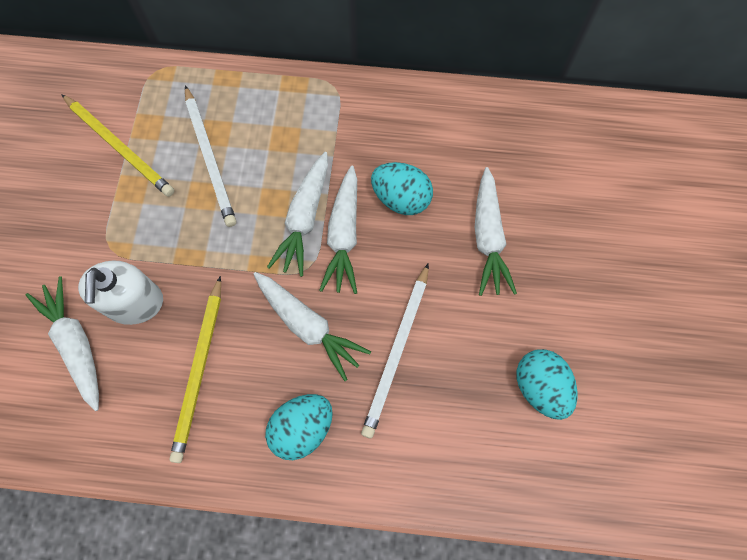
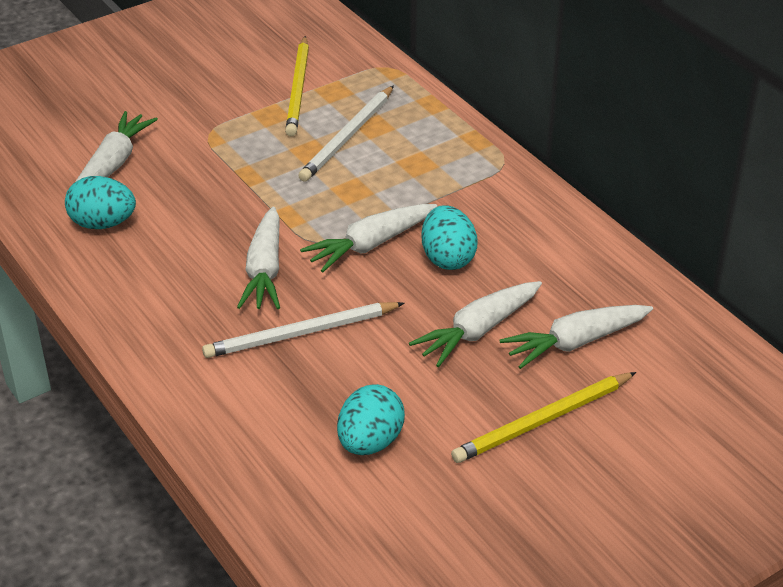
camera: 50 degrees right, 30 degrees down
(135, 303) = (178, 171): white soap dispenser -> none
(199, 370) = (161, 235): yellow pencil -> yellow pencil (542, 421)
(302, 428) = (172, 316): turquoise egg -> turquoise egg (103, 223)
(304, 218) = (358, 215): white carrot -> white carrot (575, 342)

